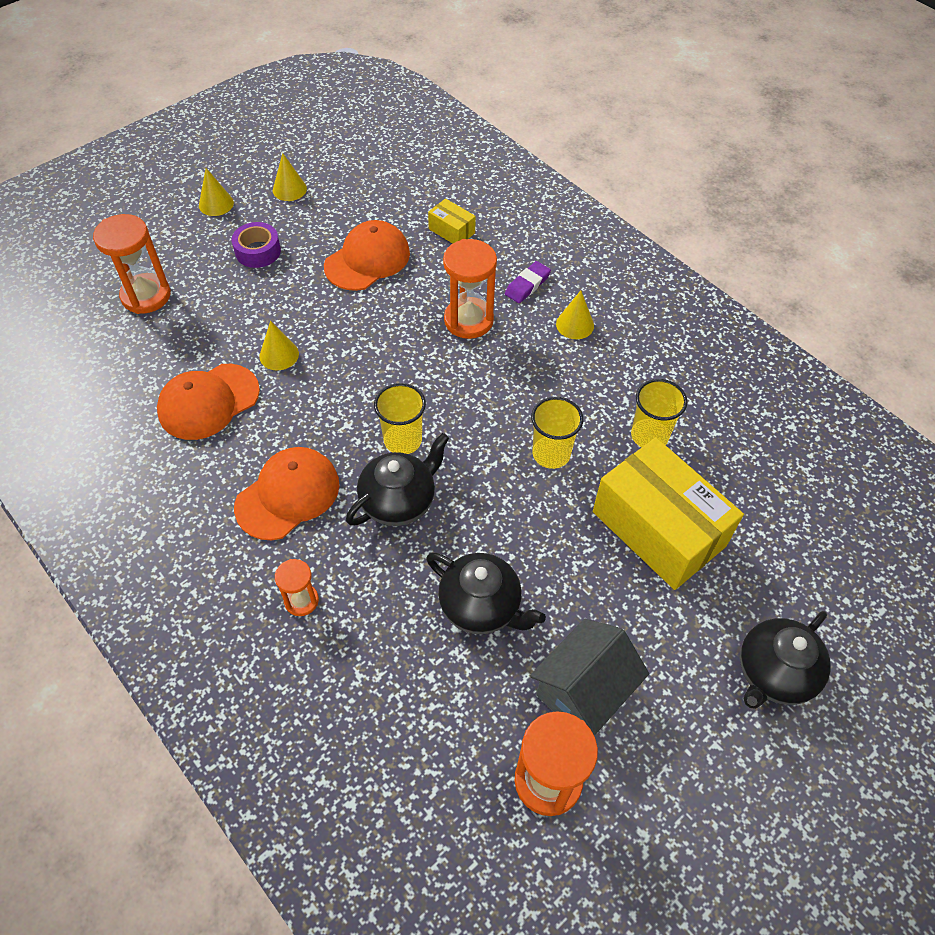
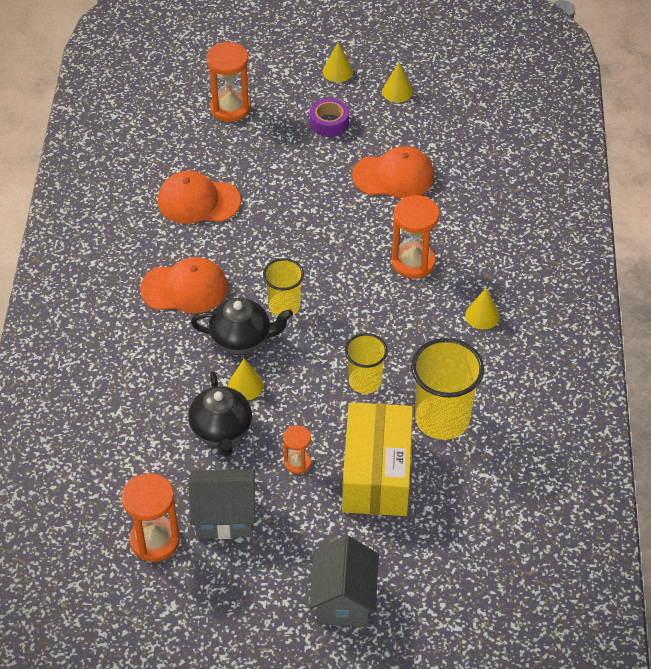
camera: 45 degrees right, 5 degrees down
(279, 355) = (269, 201): yellow cone -> yellow cone (245, 385)
(301, 600) = (131, 351): orange hourglass -> orange hourglass (297, 463)
(451, 231) = (475, 194): yellow box -> none
(527, 285) = (482, 267): purple eraser -> none
(649, 435) = (442, 419): yellow cup -> yellow cup, size x1.64
(773, 673) = (343, 600): black teapot -> grey house

